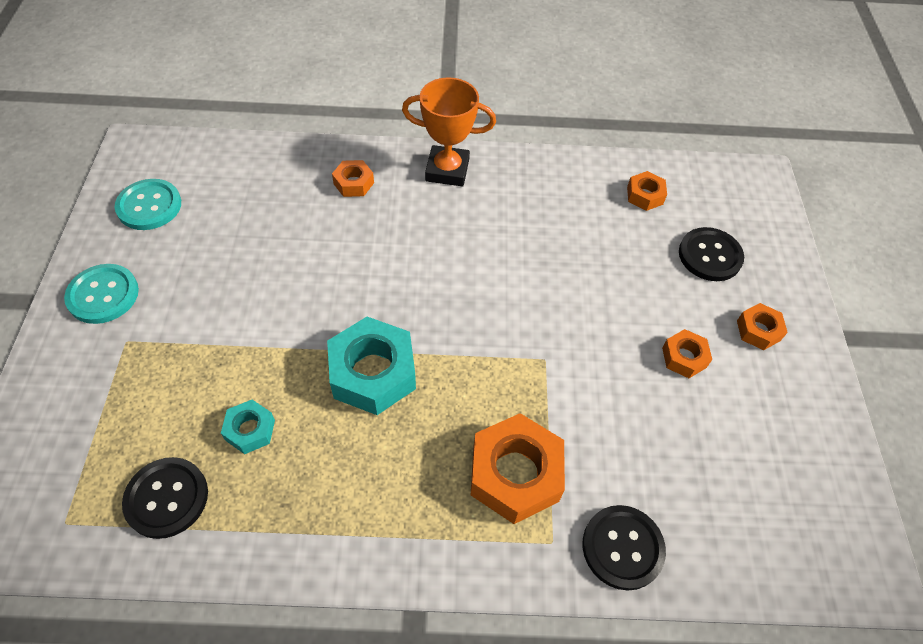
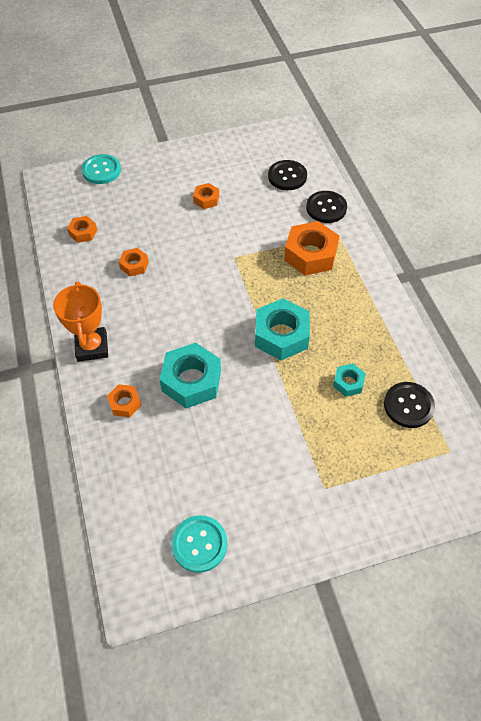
camera: 105 degrees left, 0 degrees up
(103, 295) = (296, 527): turquoise button -> turquoise button (101, 170)
(351, 250) = (191, 380): none -> turquoise nut
(710, 256) = (126, 196): black button -> black button (287, 176)
(758, 330) = (175, 172): orange nut -> orange nut (134, 265)

